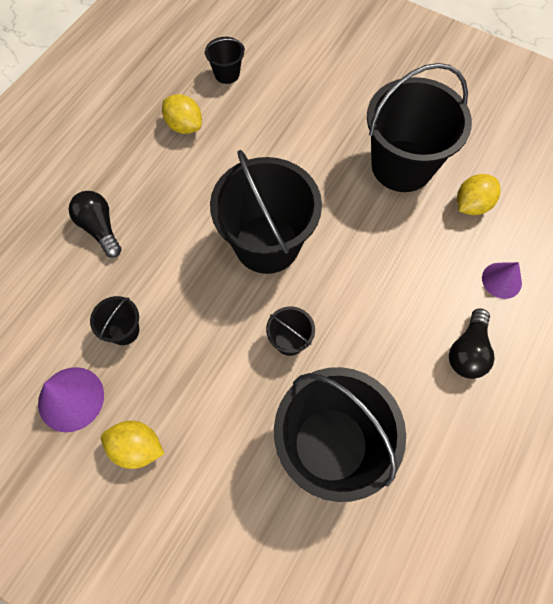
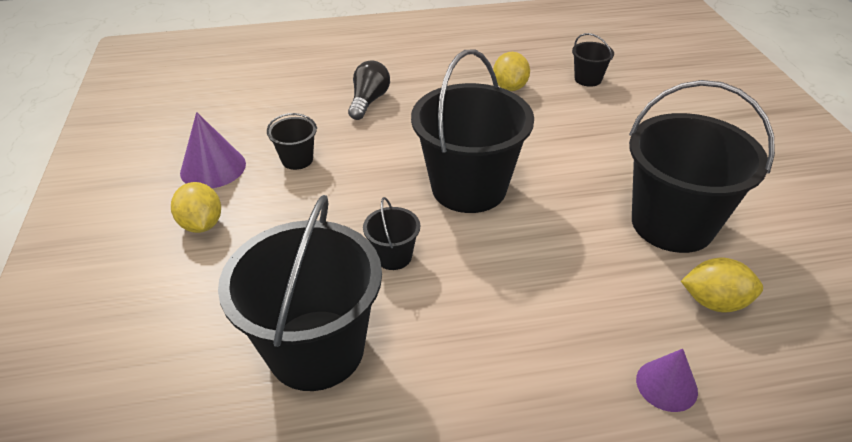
camera: 50 degrees right, 25 degrees down
(467, 351) = (542, 405): black light bulb -> none

